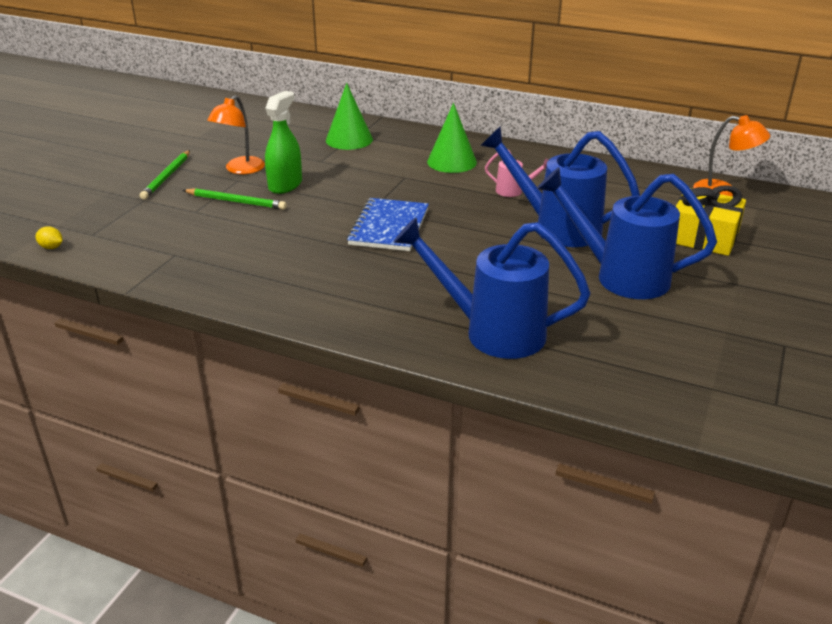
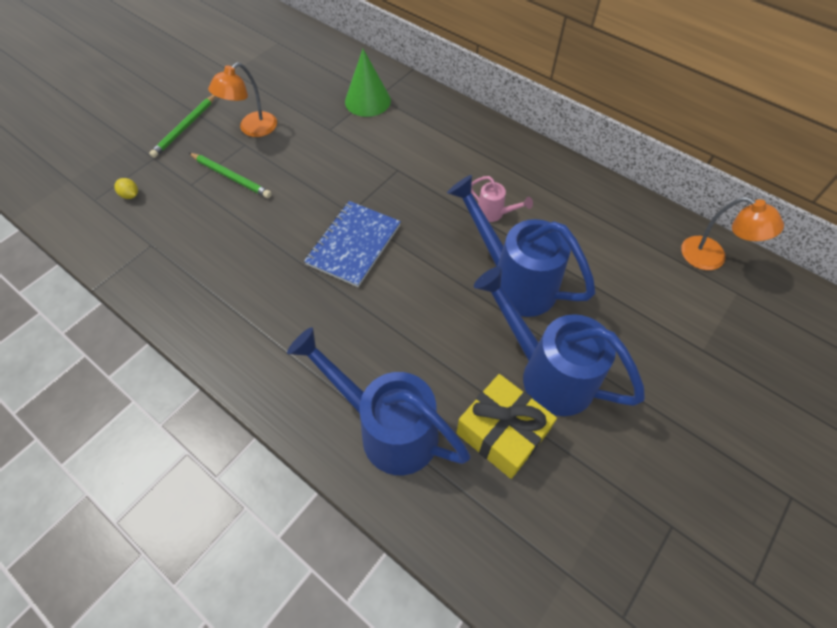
camera: 15 degrees right, 25 degrees up
(51, 247) = (55, 211): yellow lemon -> yellow lemon (130, 195)
(285, 185) = (283, 160): green spray bottle -> none
(452, 162) = (452, 154): green cone -> none
(703, 237) = (659, 329): yellow gift -> yellow gift (502, 432)

